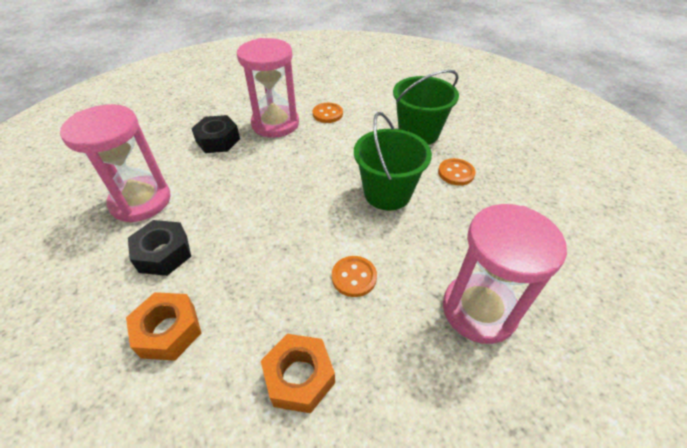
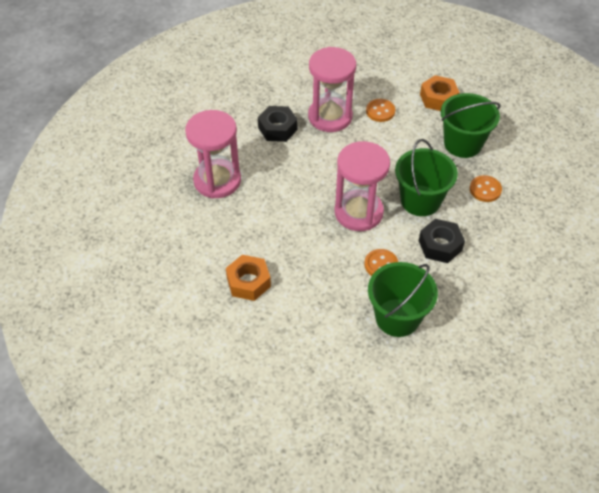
camera: 10 degrees right, 5 degrees up
(163, 253) = (240, 227): black nut -> black nut (440, 245)
(299, 377) = (335, 322): orange nut -> orange nut (438, 98)
(390, 352) = (397, 317): none -> green bucket
(479, 310) = (467, 300): pink hourglass -> pink hourglass (358, 212)

